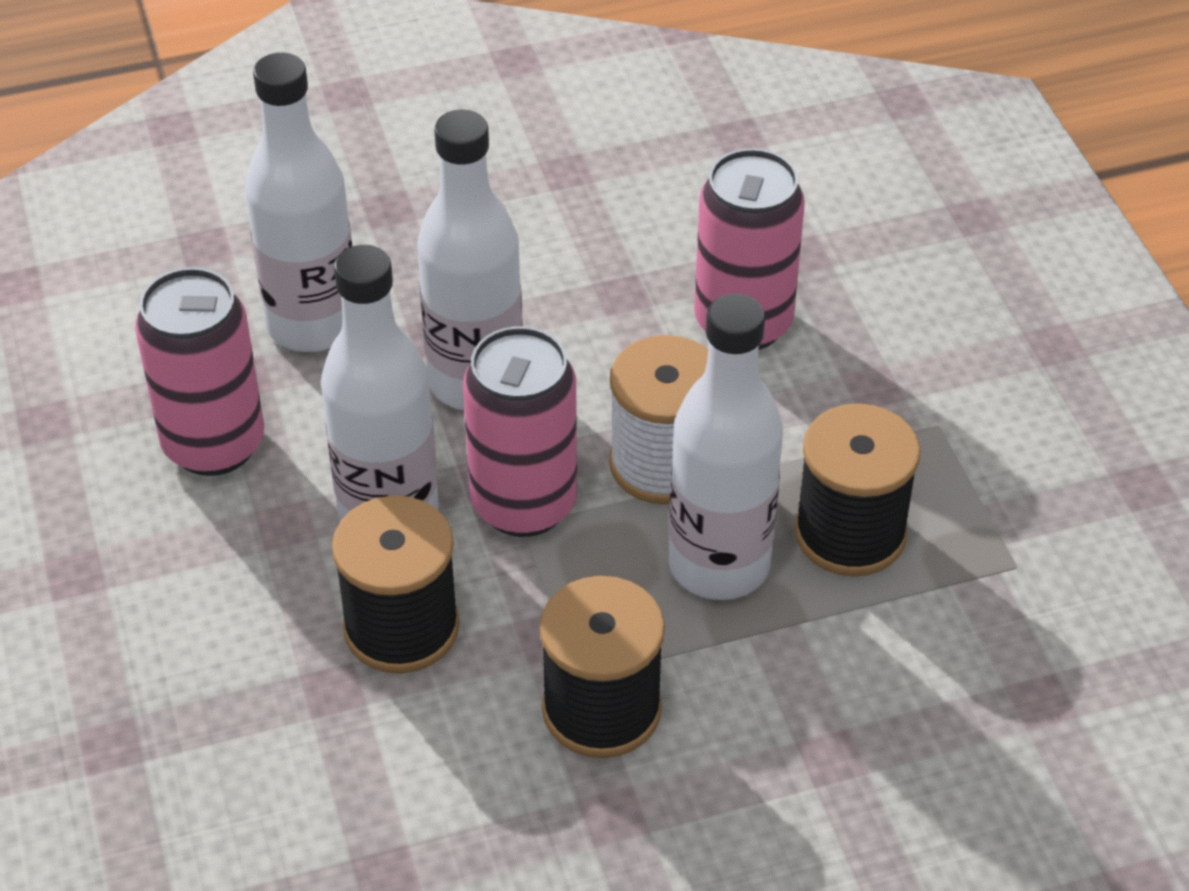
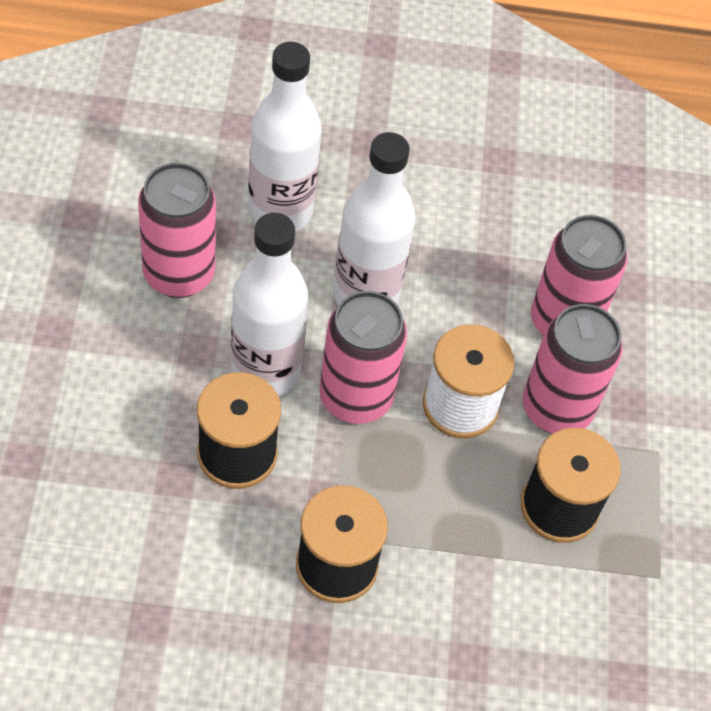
camera: 15 degrees right, 10 degrees up
(719, 565) = (461, 494): white bottle -> none
(787, 424) = (556, 409): none -> pink can

